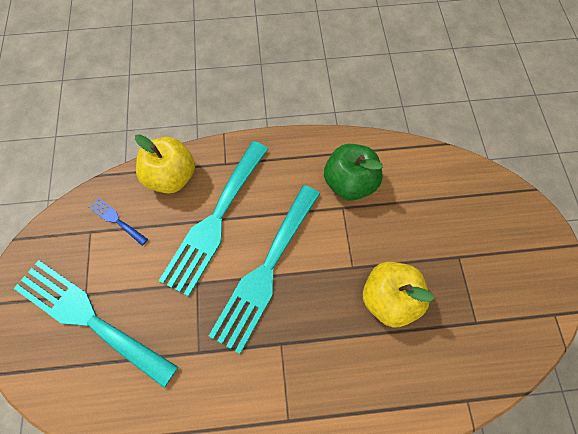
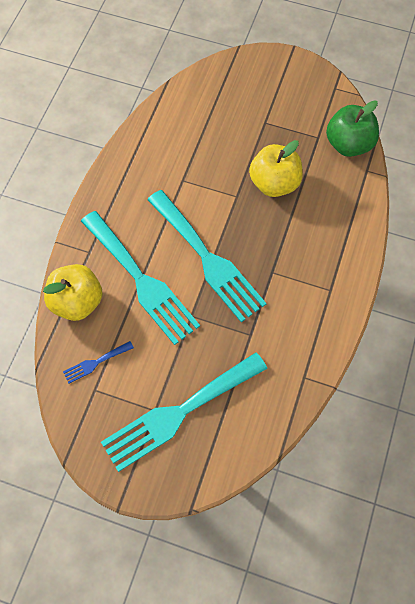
camera: 65 degrees left, 0 degrees up
(350, 183) = (164, 165): green apple -> green apple (348, 144)

